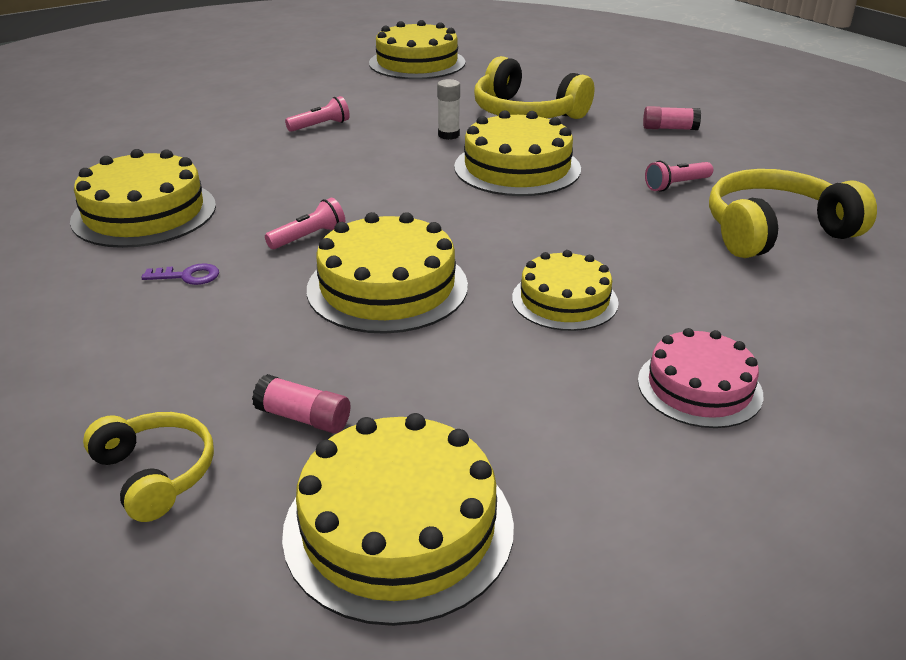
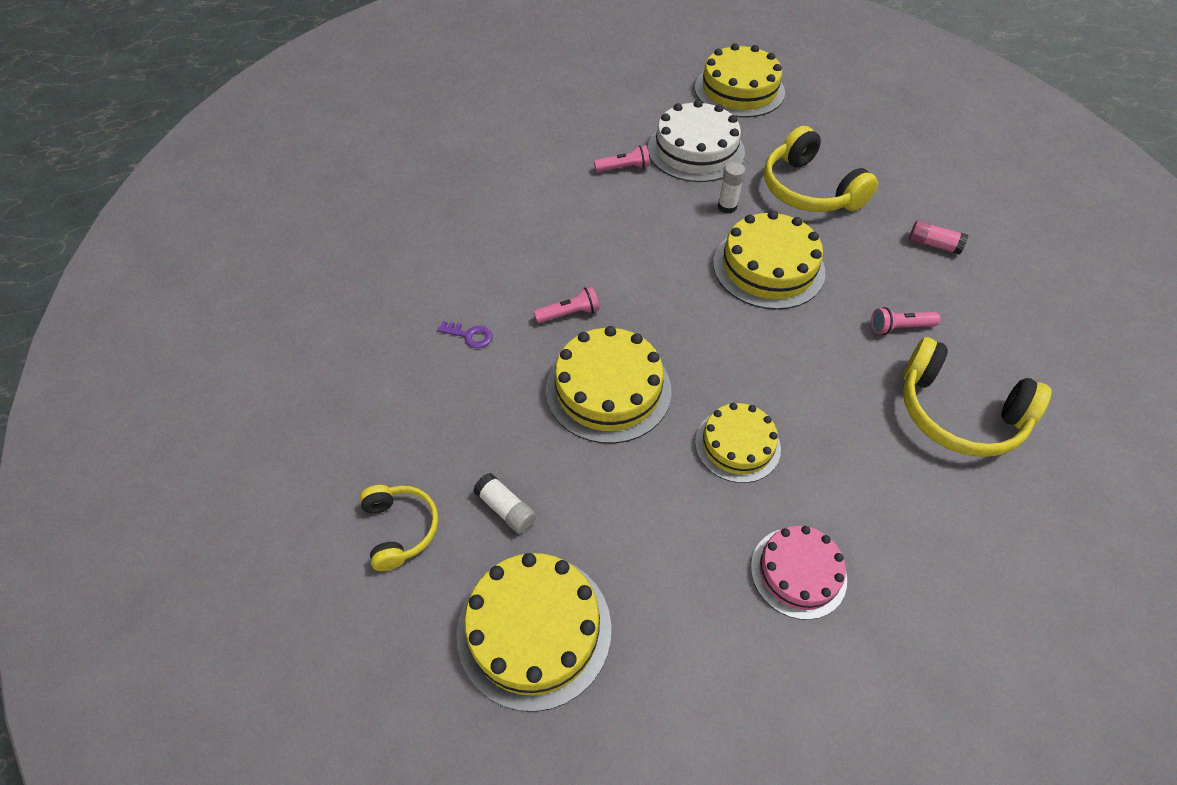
camera: 20 degrees right, 20 degrees up
(144, 213) = (458, 251): yellow cake -> none
(303, 418) = (506, 509): pink glue stick -> white glue stick
(393, 104) = (696, 150): none -> white cake
(775, 231) = (958, 413): yellow headphones -> yellow headphones turned 150 degrees counterclockwise

